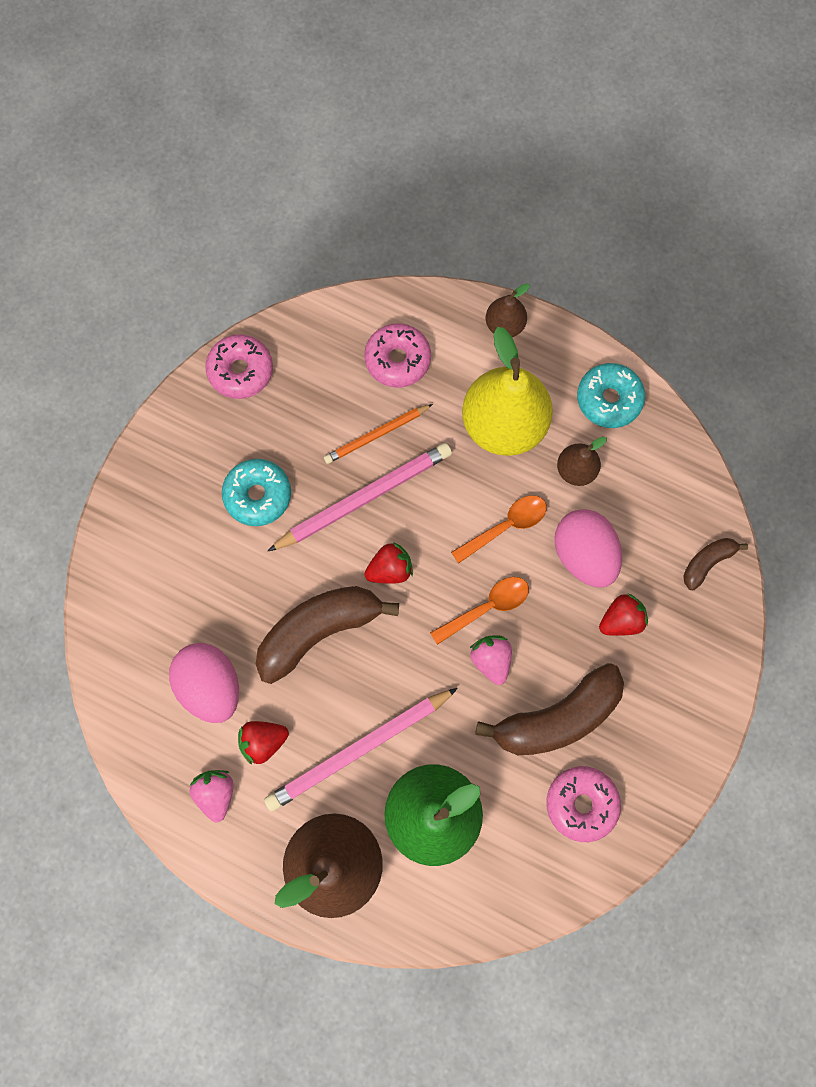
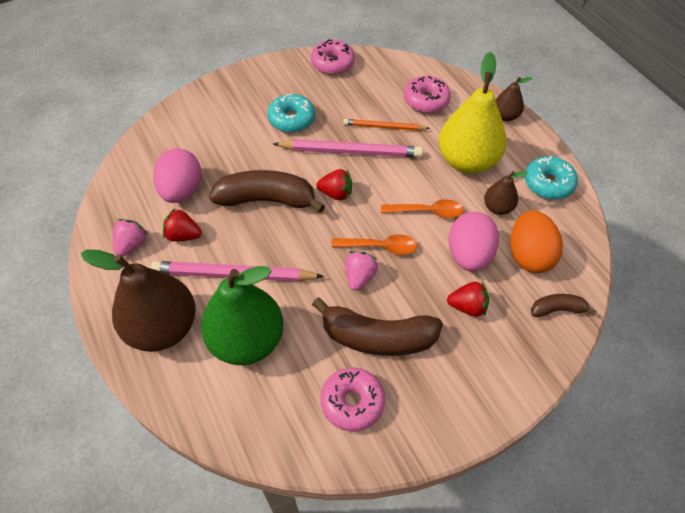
camera: 35 degrees right, 20 degrees down
(643, 513) = (529, 255): none -> orange egg

